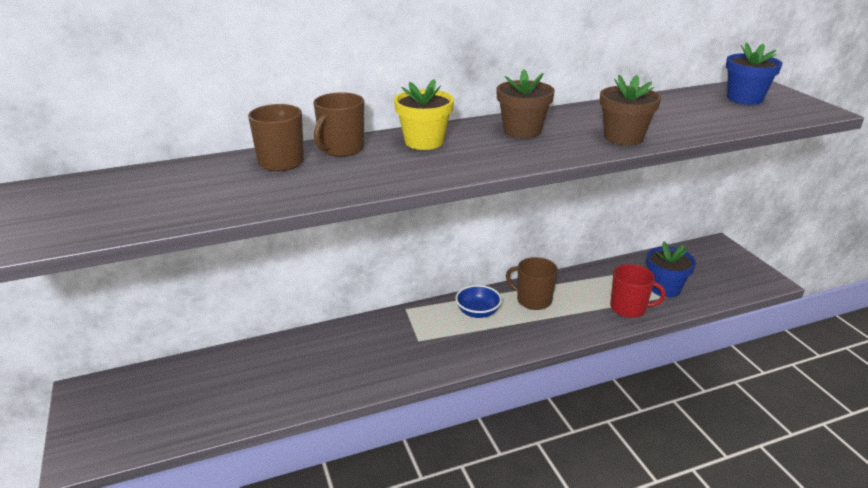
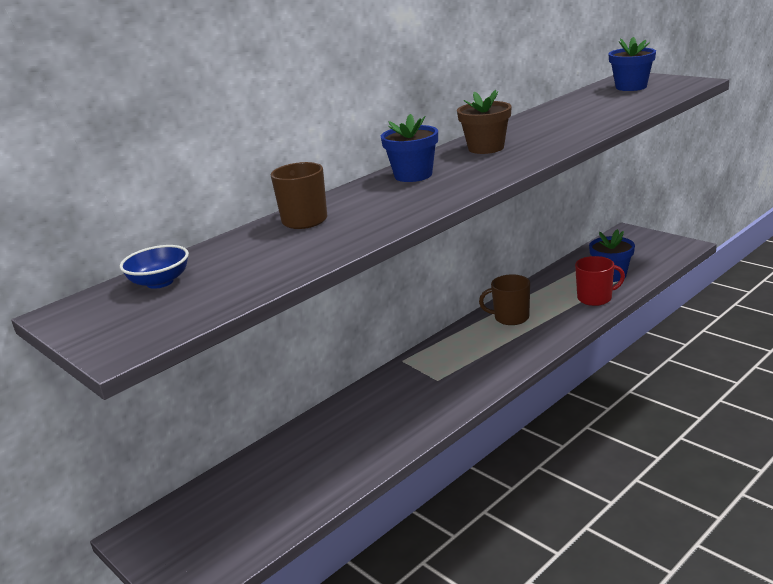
camera: 20 degrees left, 5 degrees down
(341, 149) = (346, 198): brown mug -> none
(424, 142) = (413, 175): yellow flower pot -> blue flower pot
(478, 312) = (470, 342): blue bowl -> blue bowl (160, 282)
(623, 137) = (573, 132): brown flower pot -> none

